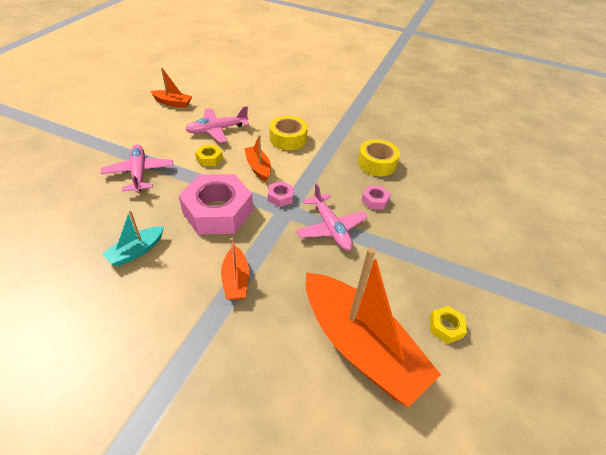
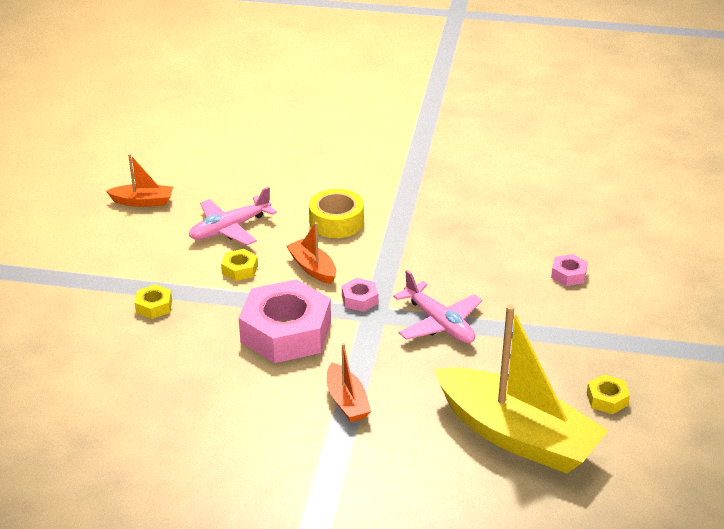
camera: 10 degrees left, 10 degrees down
(136, 251) = (208, 396): turquoise boat -> none
(139, 173) = (154, 306): pink plane -> yellow nut
(360, 346) = (516, 435): orange boat -> yellow boat
(375, 200) = (484, 280): pink nut -> pink nut (568, 275)
(377, 163) = (471, 232): yellow tape -> none

